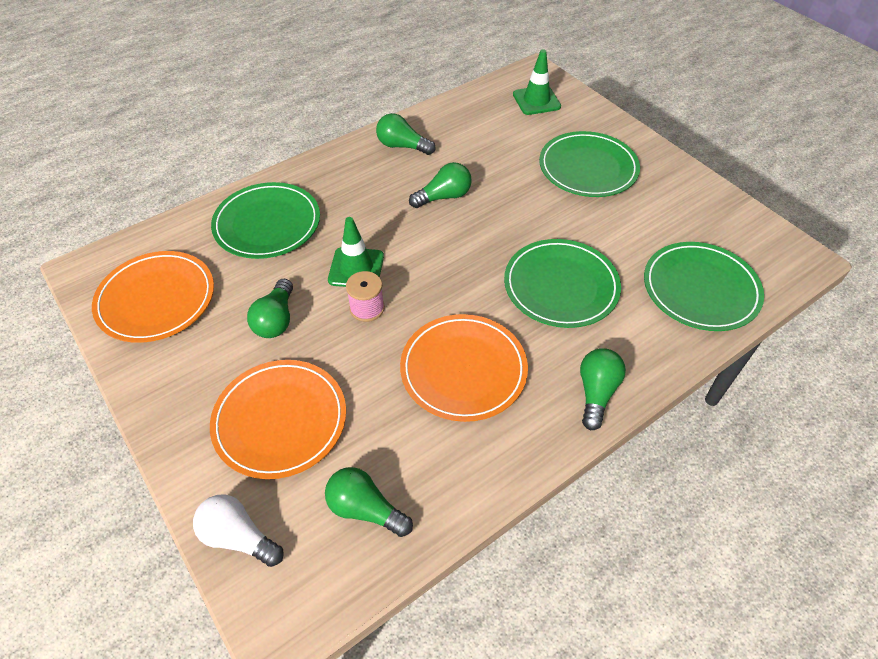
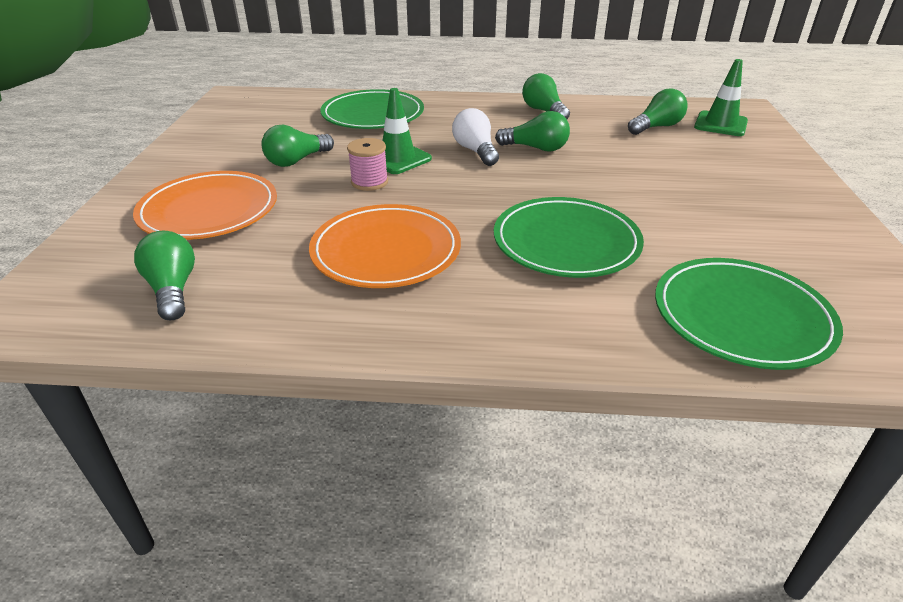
camera: 40 degrees right, 15 degrees down
(156, 299) = (244, 122): orange plate -> none
(239, 537) = (78, 254): white light bulb -> white light bulb (475, 151)
(588, 168) = (718, 180): green plate -> none
(596, 393) = (488, 331): green light bulb -> green light bulb (656, 127)

